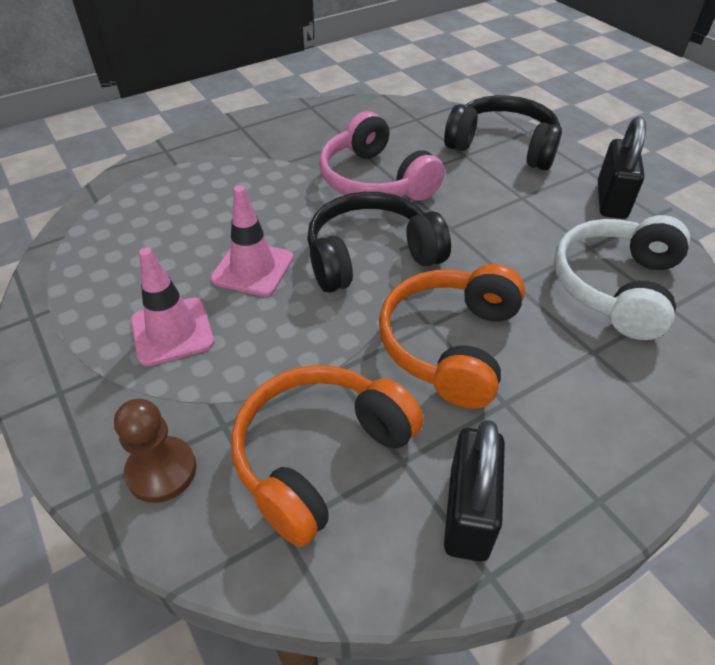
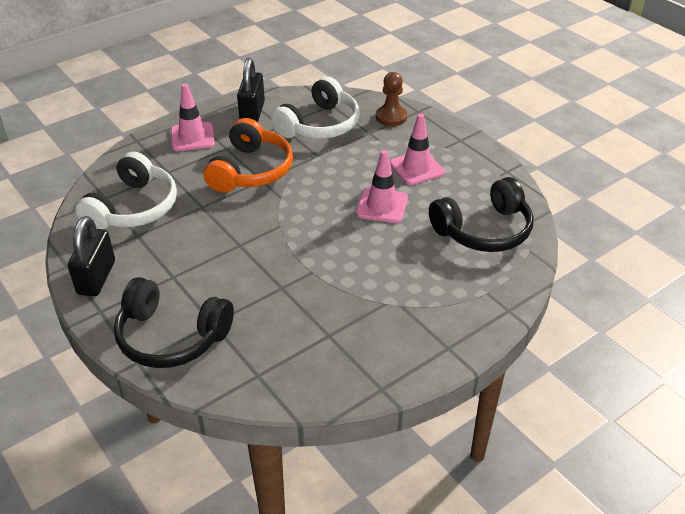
camera: 175 degrees right, 5 degrees down
(320, 456) = (319, 125): orange headphones -> white headphones
(371, 256) = (300, 219): black headphones -> black headphones (484, 230)
(375, 180) = (300, 286): pink headphones -> none
(580, 437) = (192, 137): none -> pink traffic cone

